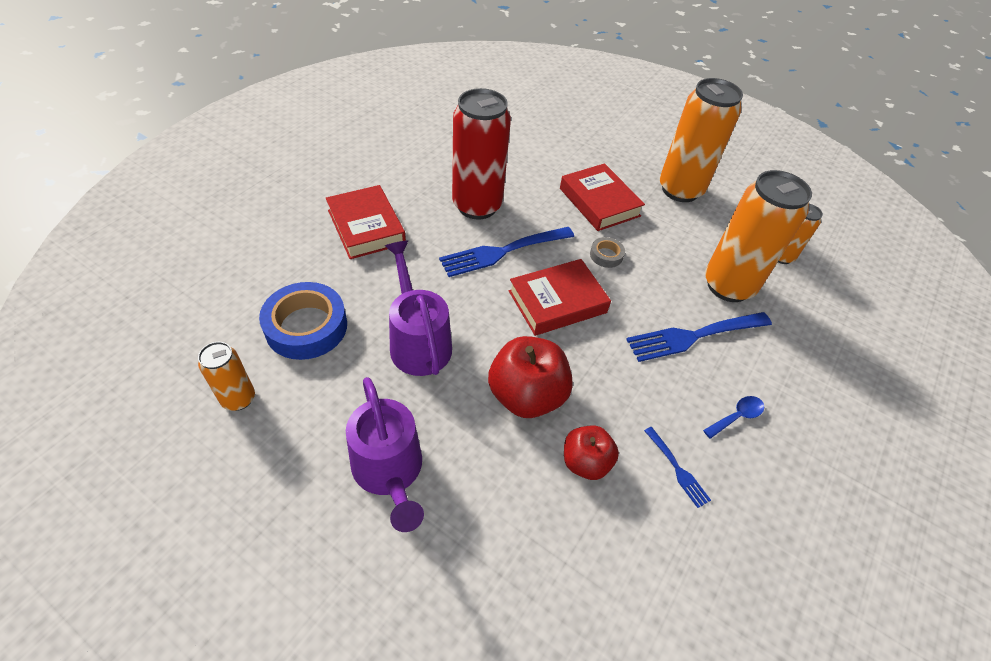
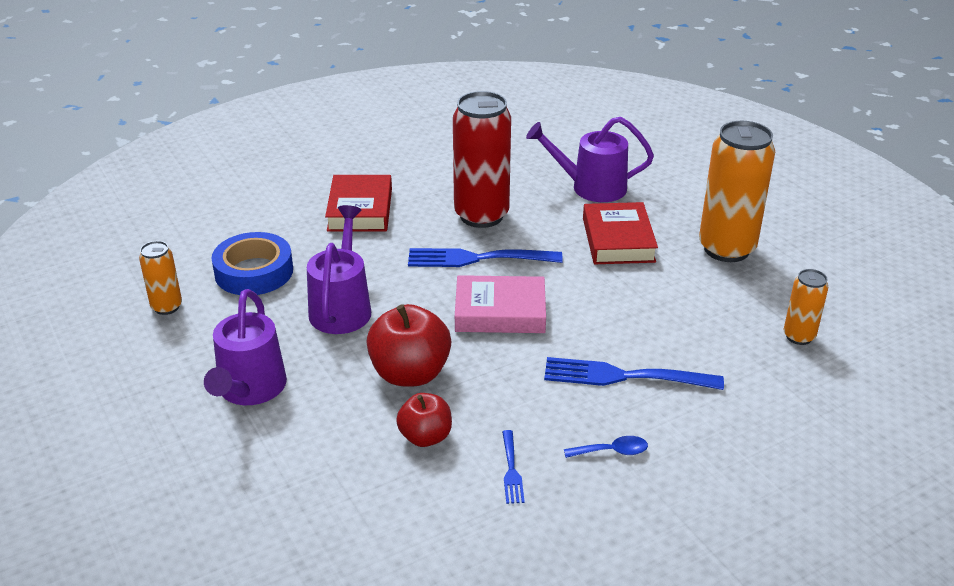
camera: 30 degrees right, 15 degrees down
(545, 156) = (590, 187): none -> purple watering can
(557, 302) = (500, 312): red book -> pink book
(606, 255) = (585, 287): grey tape -> none
(728, 286) = (705, 346): orange can -> none

